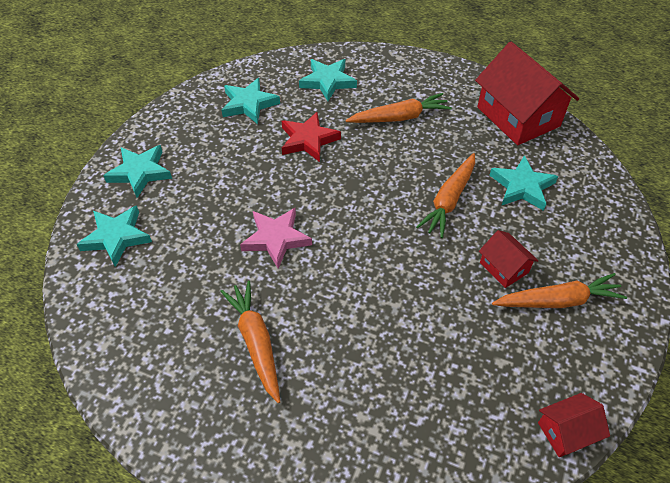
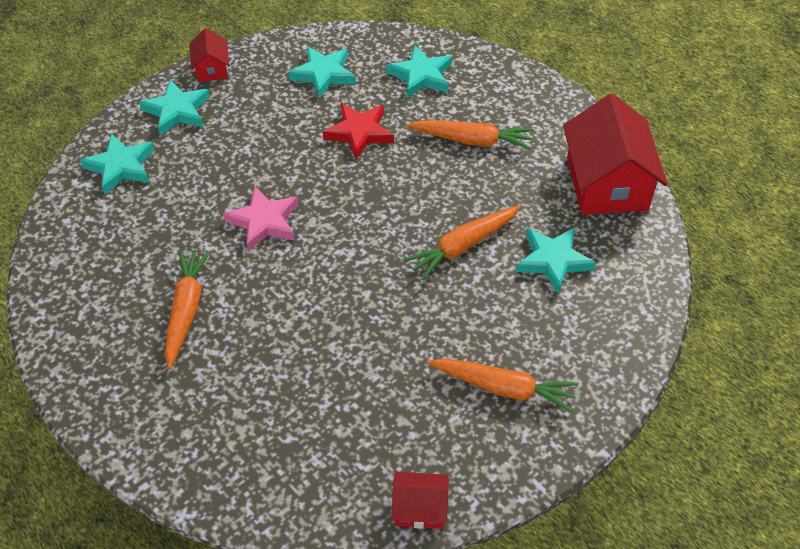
camera: 25 degrees right, 0 degrees up
(504, 267) = (471, 334): red house -> red house (211, 69)

